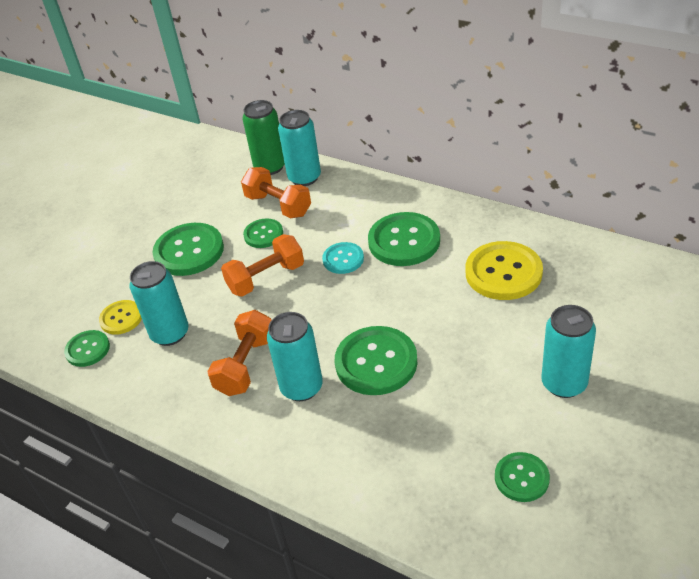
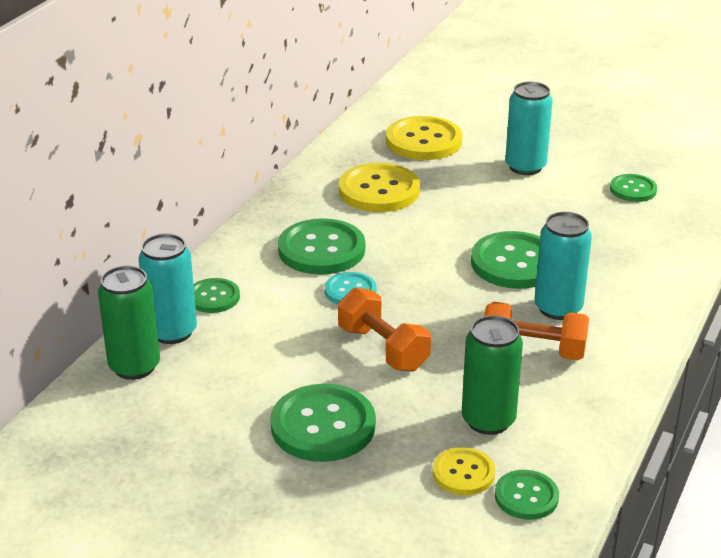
camera: 100 degrees left, 10 degrees down
(170, 333) = (488, 420): turquoise can -> green can
(263, 234) = (294, 359): green button -> green button (213, 297)
(278, 205) = (231, 351): orange dumbbell -> none
(609, 304) = (423, 141): none -> yellow button

